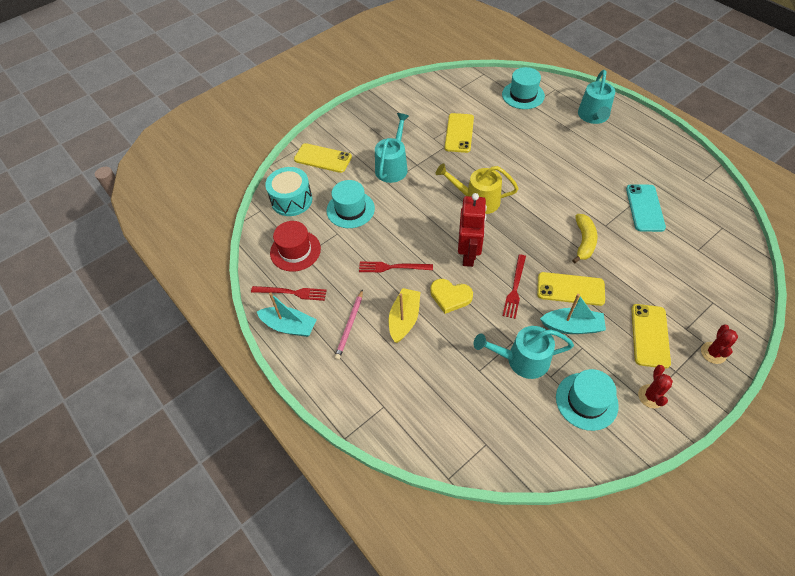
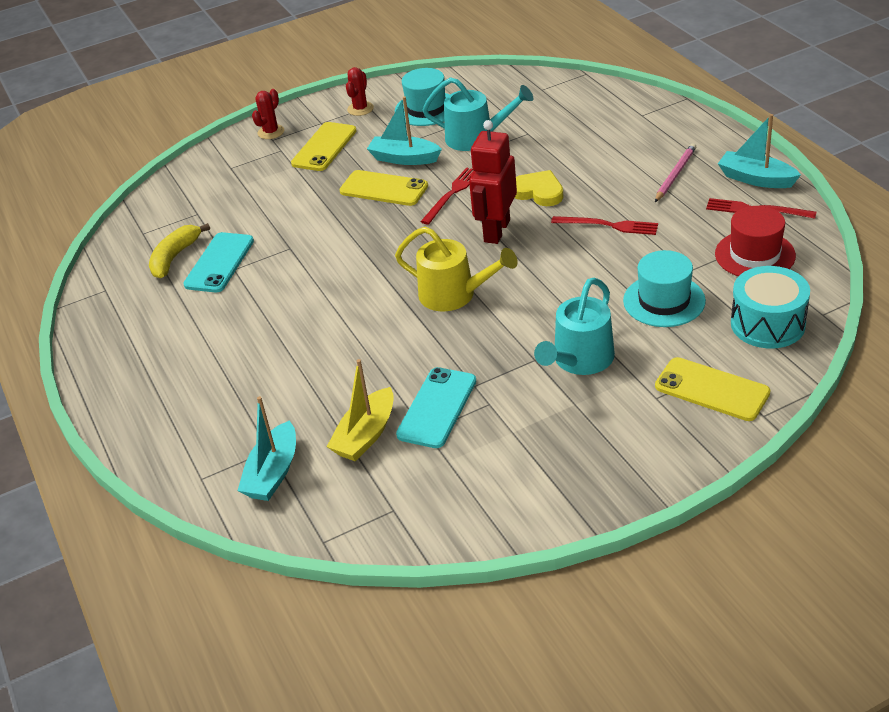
camera: 165 degrees left, 15 degrees down
(404, 319) = (603, 176): yellow boat -> yellow boat (366, 435)
(459, 133) = (437, 408): yellow phone -> turquoise phone
(523, 95) = (273, 473): turquoise hat -> turquoise boat
(584, 242) = (332, 232): yellow banana -> yellow banana (175, 257)
(593, 116) = (176, 409): turquoise watering can -> none

